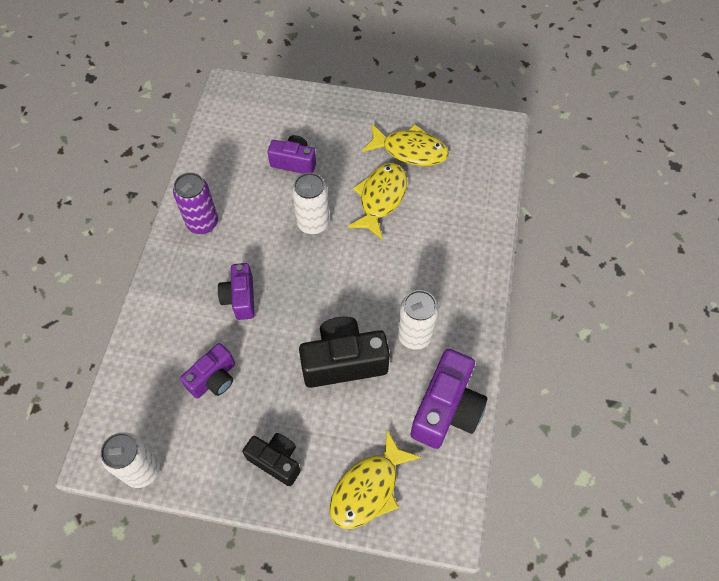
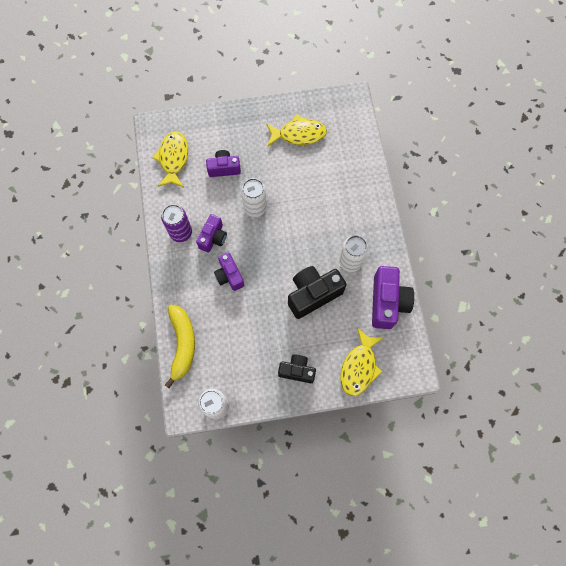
camera: 20 degrees left, 10 degrees up
(136, 366) = (182, 344): none -> yellow banana
(214, 379) = (236, 334): purple camera -> purple camera (213, 238)
(381, 198) = (293, 175): yellow fish -> yellow fish (173, 159)

